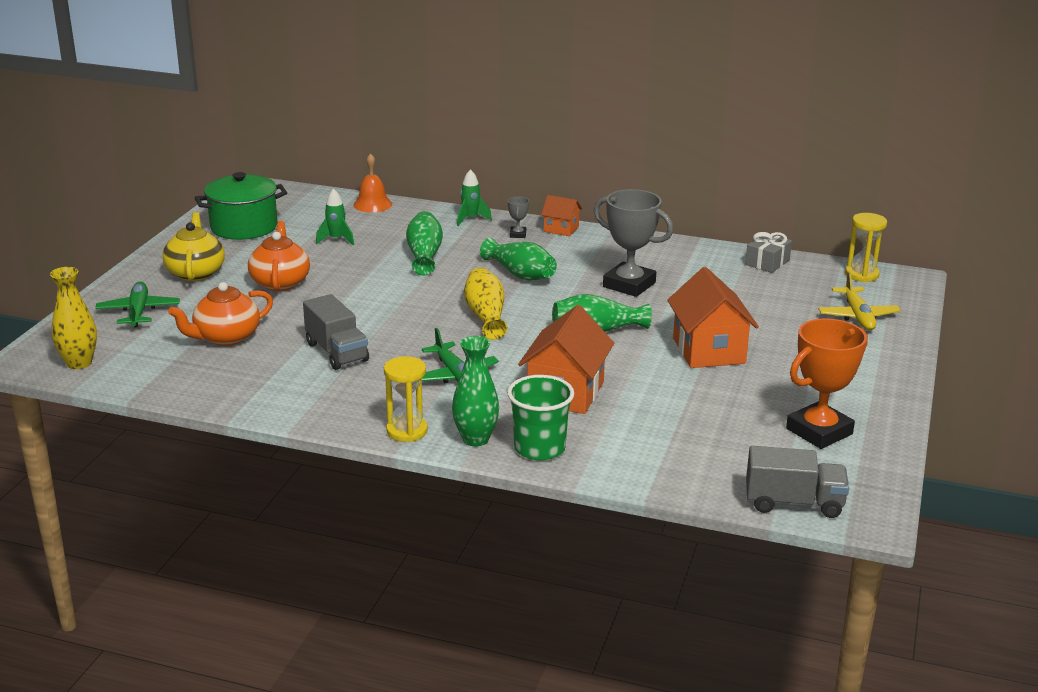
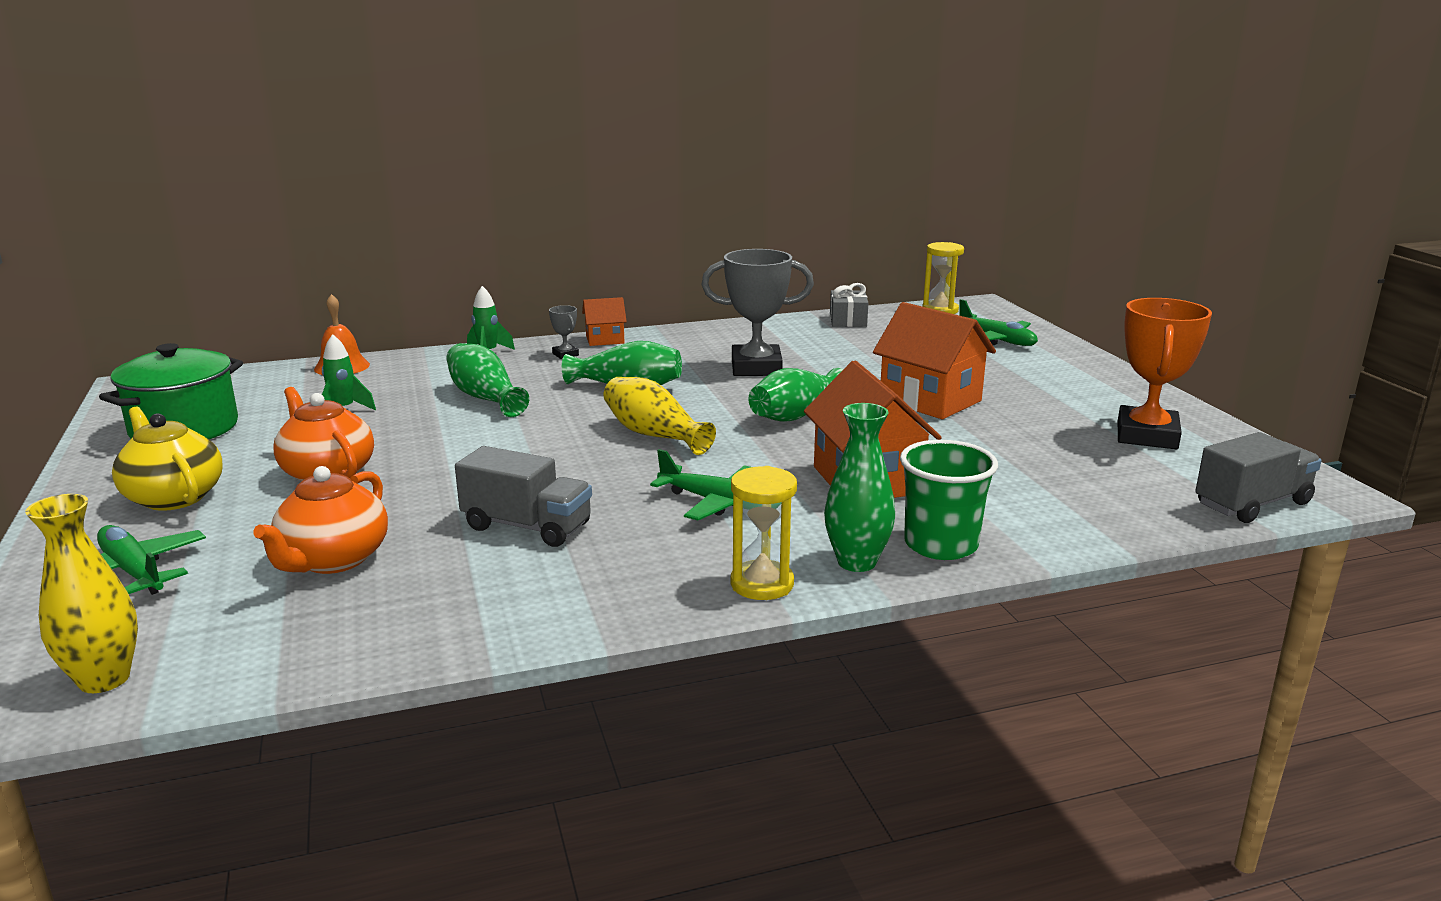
camera: 35 degrees left, 5 degrees down
(857, 316) = (996, 340): yellow plane -> green plane

